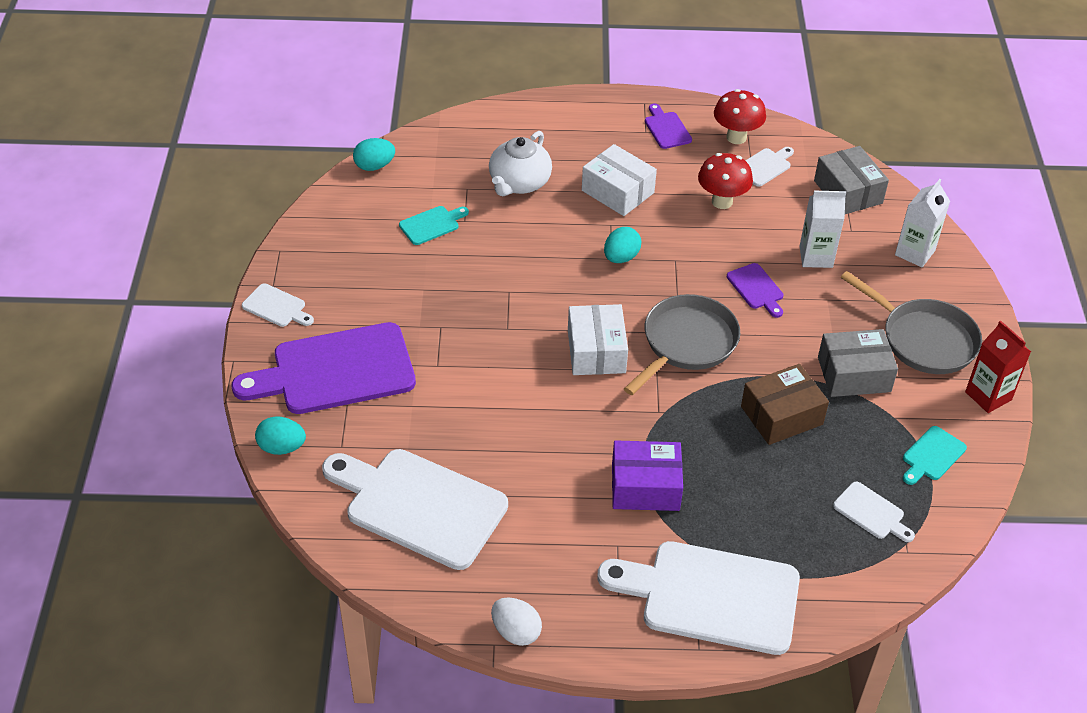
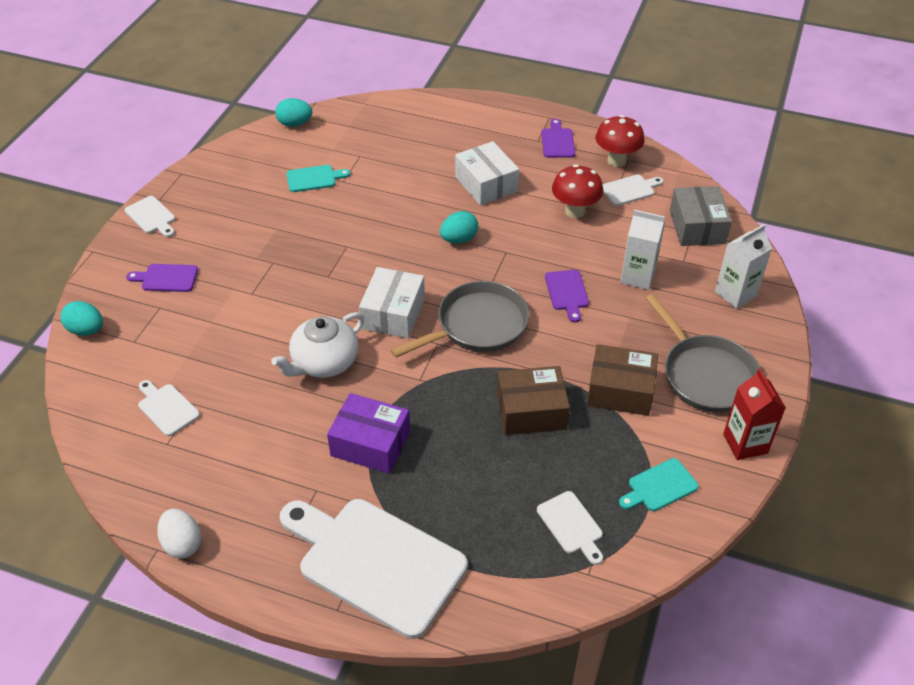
camera: 20 degrees right, 0 degrees up
(335, 371) = (166, 278): purple cutting board -> purple cutting board, size x0.44
(419, 505) = (166, 408): white cutting board -> white cutting board, size x0.44
(519, 183) = (405, 160): white teapot -> white teapot (324, 362)
(854, 374) = (620, 391): grey box -> brown box

